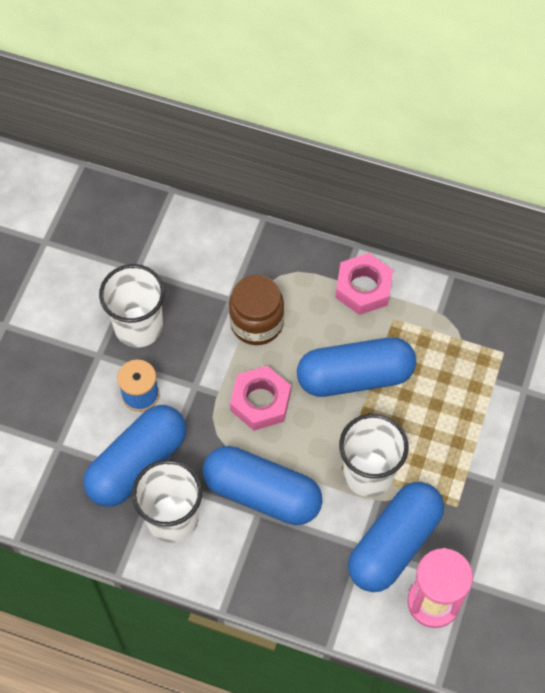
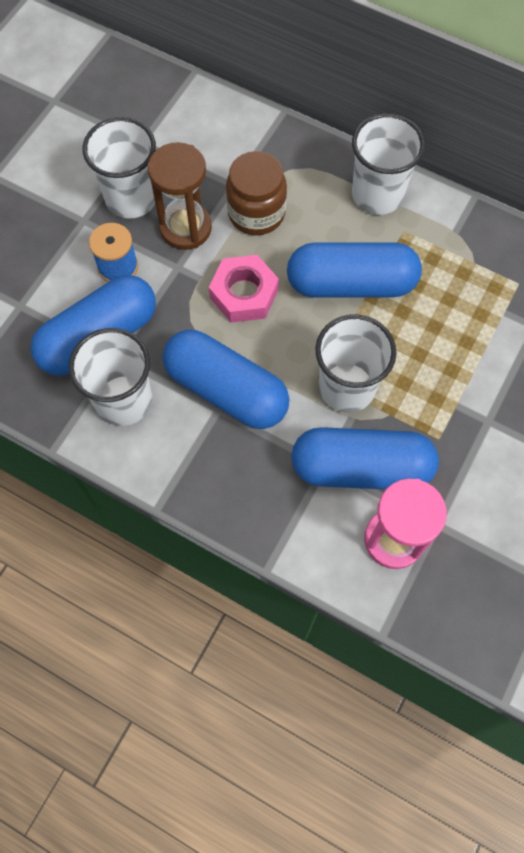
camera: 10 degrees right, 5 degrees up
(195, 347) = (185, 228): none -> brown hourglass
(363, 288) = (377, 195): pink nut -> white cup
(394, 544) = (361, 468): blue capsule -> blue capsule turned 45 degrees clockwise

